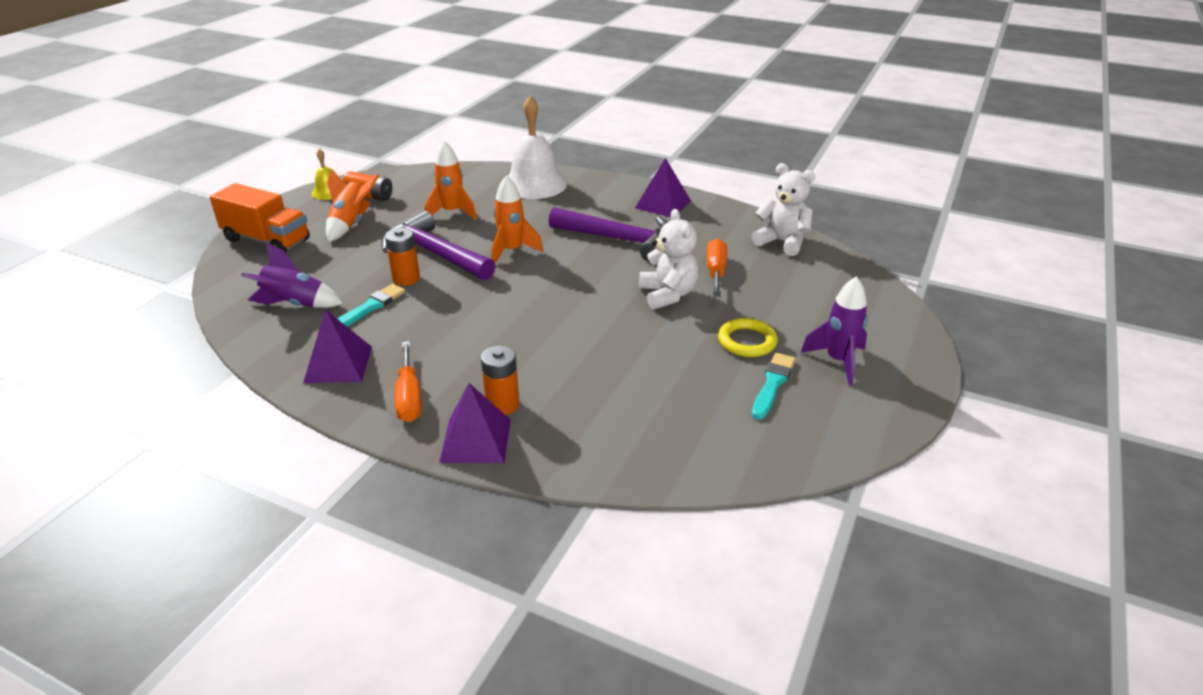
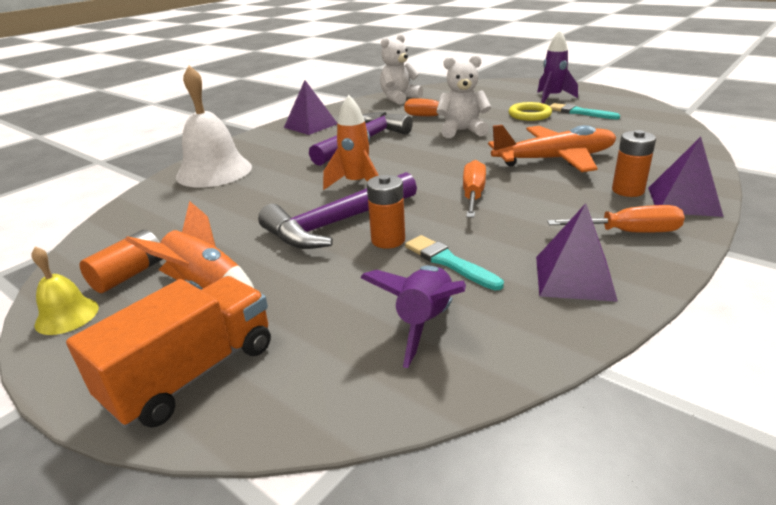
camera: 75 degrees left, 5 degrees down
(452, 213) = (240, 214): orange rocket -> none
(489, 312) = (473, 195): none -> orange screwdriver
(586, 359) = (555, 159): none -> orange plane

